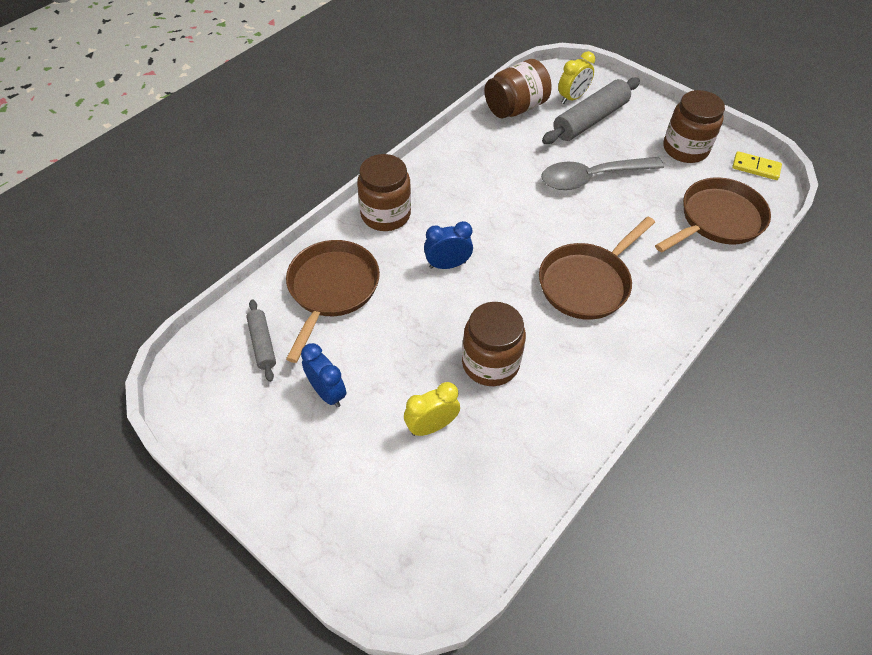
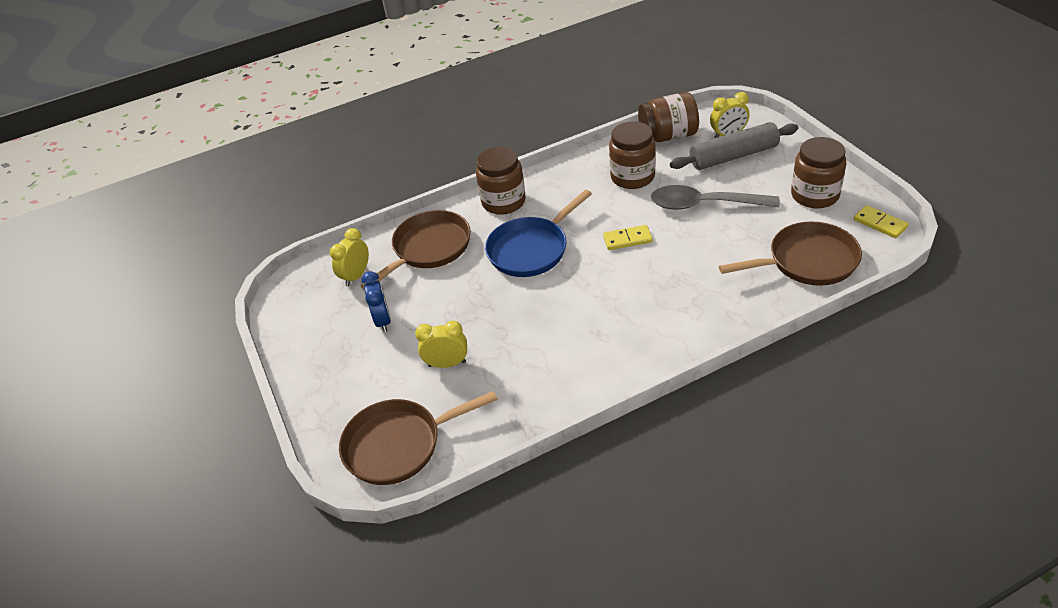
camera: 30 degrees right, 10 degrees down
(262, 344) = (356, 276): grey rolling pin -> yellow clock
(447, 265) = (531, 249): blue clock -> blue pan
(490, 363) = (522, 330): brown jar -> brown jar (632, 177)
(540, 232) = (627, 239): none -> yellow domino
(587, 283) = (645, 288): brown pan -> brown pan (399, 445)

